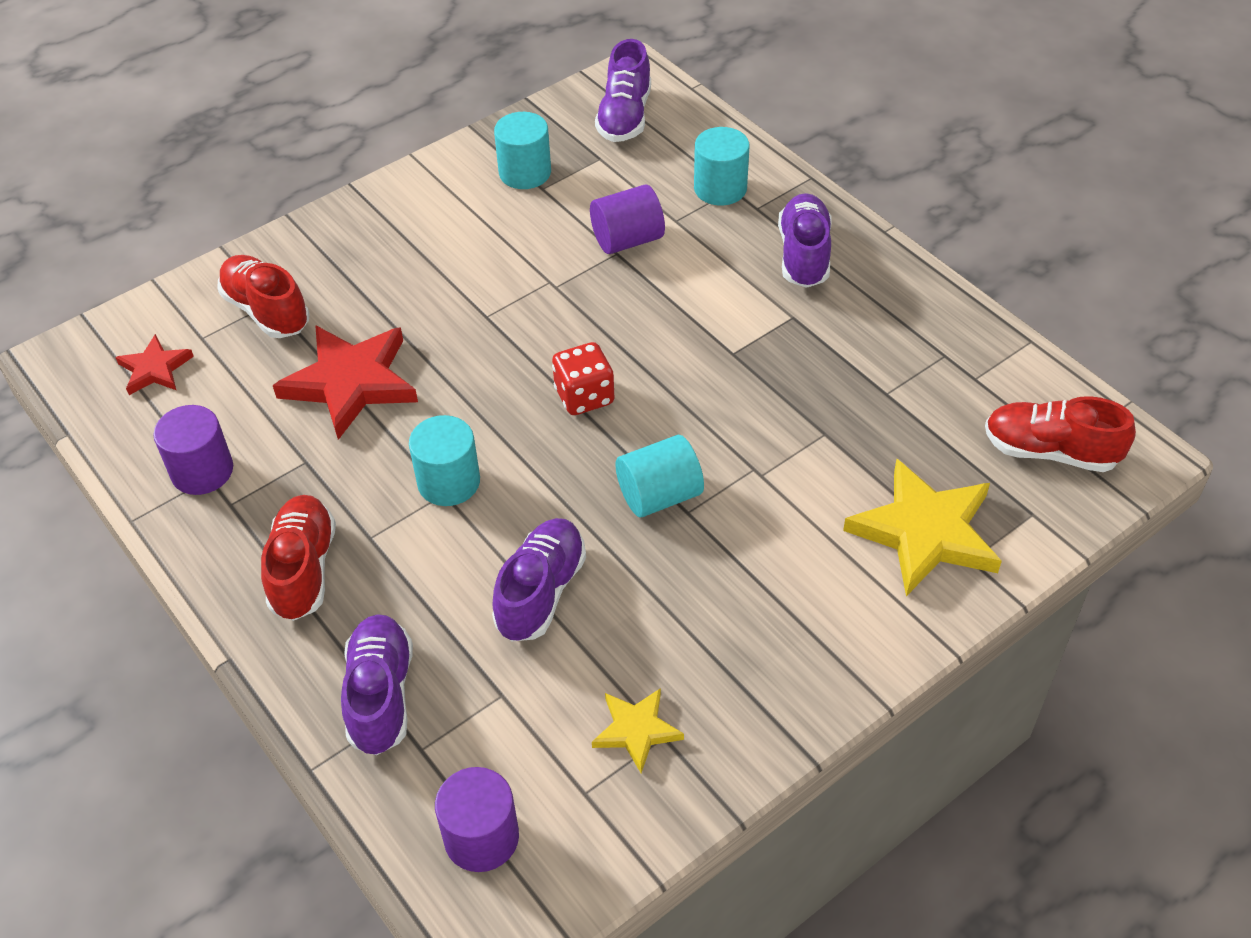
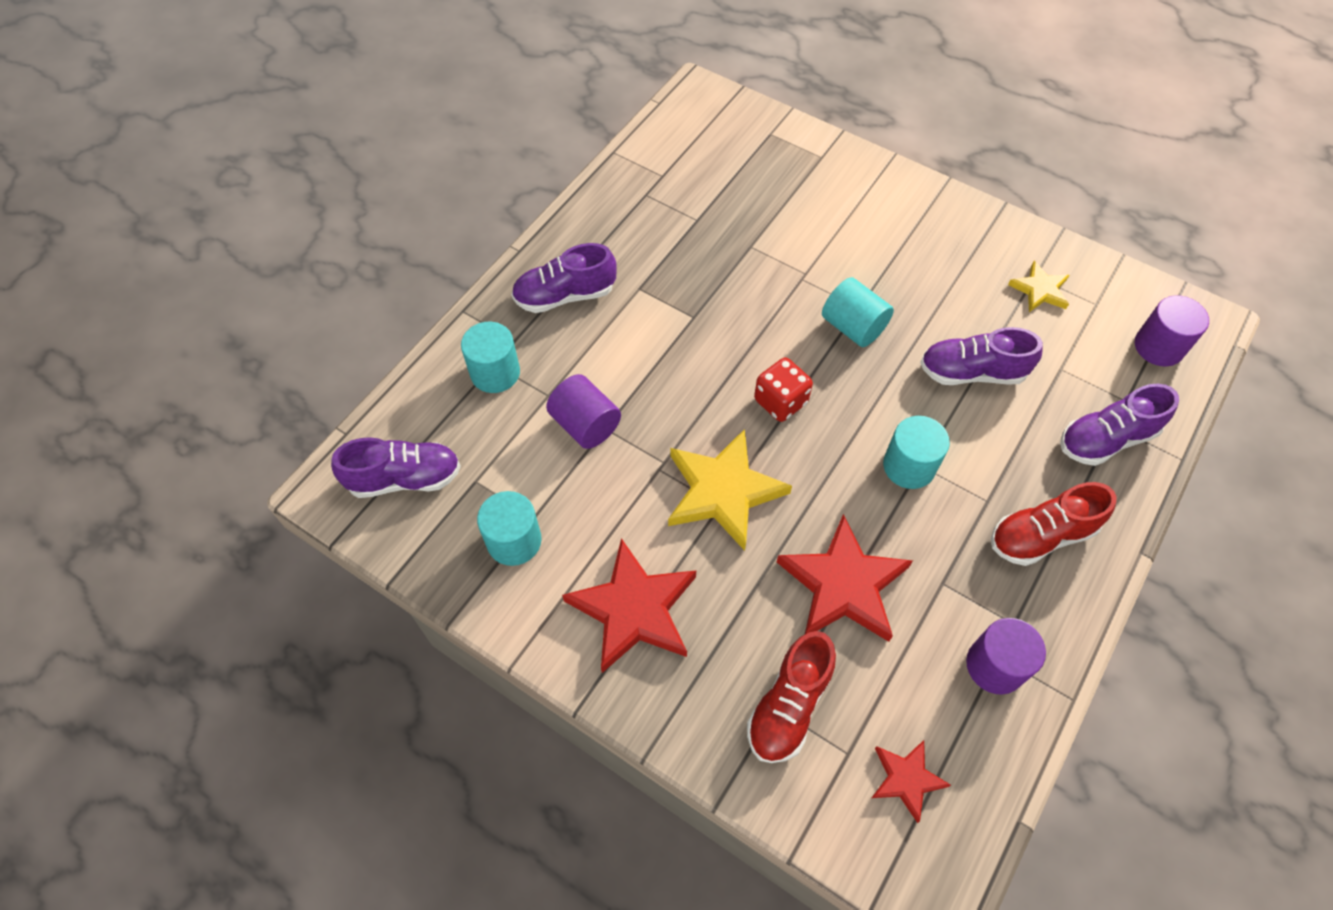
camera: 110 degrees left, 10 degrees up
(415, 233) = (633, 609): none -> red star
(925, 532) = (811, 180): yellow star -> yellow star (723, 492)
(1050, 451) = (714, 131): red shoe -> none

